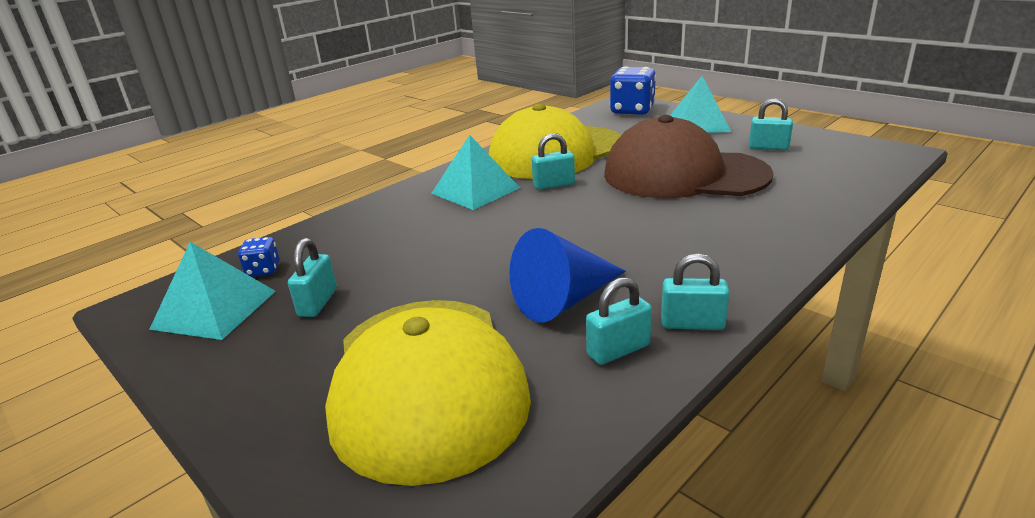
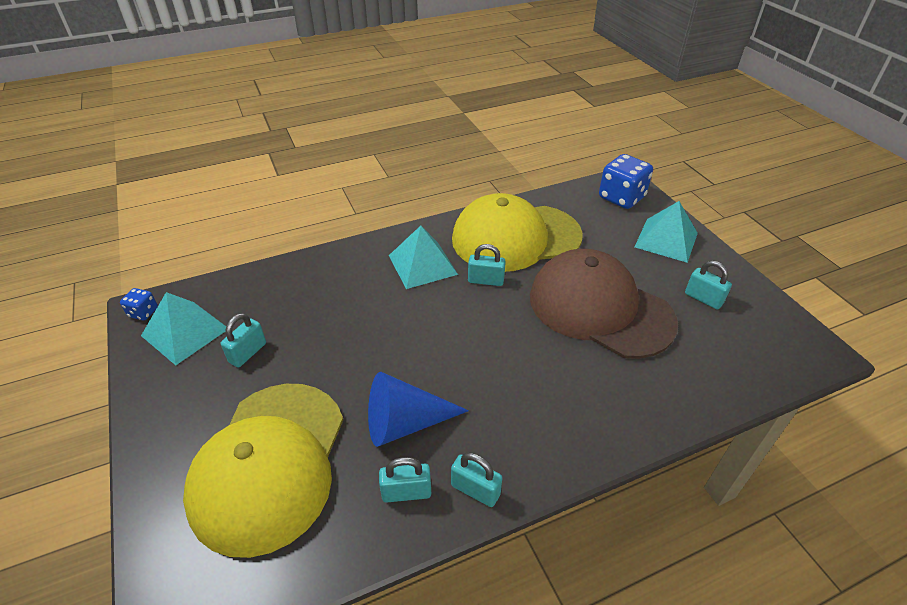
camera: 20 degrees right, 15 degrees up
(263, 270) = (232, 302): blue dice -> blue dice (143, 312)

